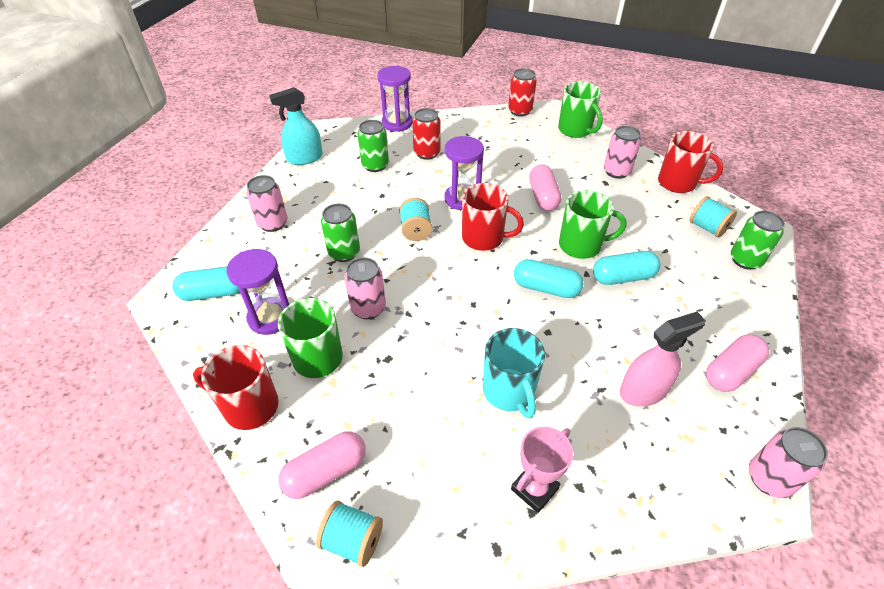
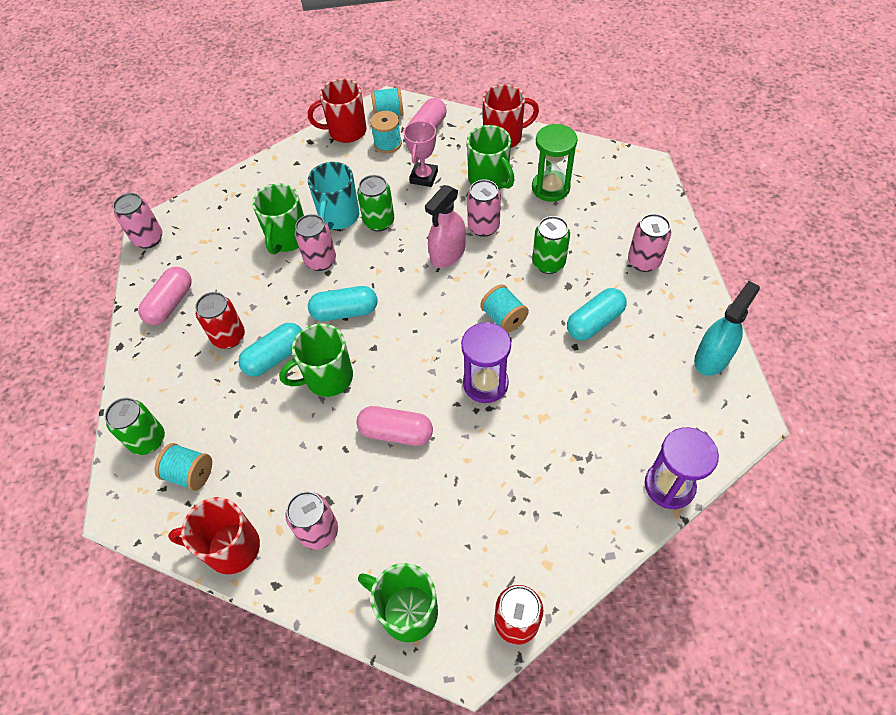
camera: 155 degrees right, 10 degrees up
(214, 293) = (613, 185): turquoise capsule -> turquoise capsule (594, 322)
(270, 317) = (550, 188): purple hourglass -> green hourglass
(375, 165) = (622, 387): green can -> green can (379, 222)
(390, 477) = (387, 143): none -> turquoise spool
(427, 153) = (580, 442): red can -> red can (229, 337)
(484, 238) = (430, 340): red mug -> red mug (346, 131)
(509, 391) = (338, 217): turquoise mug -> turquoise mug turned 120 degrees counterclockwise
(534, 489) = (299, 173): pink trophy -> pink trophy (424, 177)
(543, 197) = (396, 432): pink capsule -> pink capsule turned 45 degrees counterclockwise
(550, 347) = (320, 260): none -> pink can
(580, 391) = (287, 238): none -> green mug
(643, 391) = (240, 259): pink spray bottle -> pink spray bottle (447, 254)

